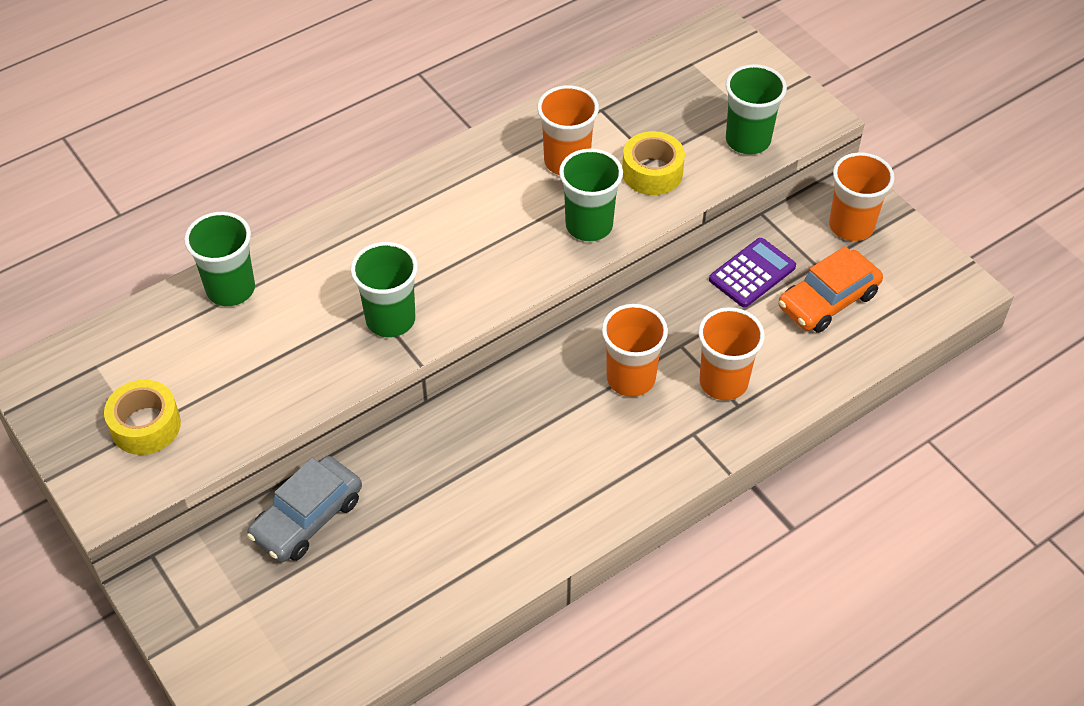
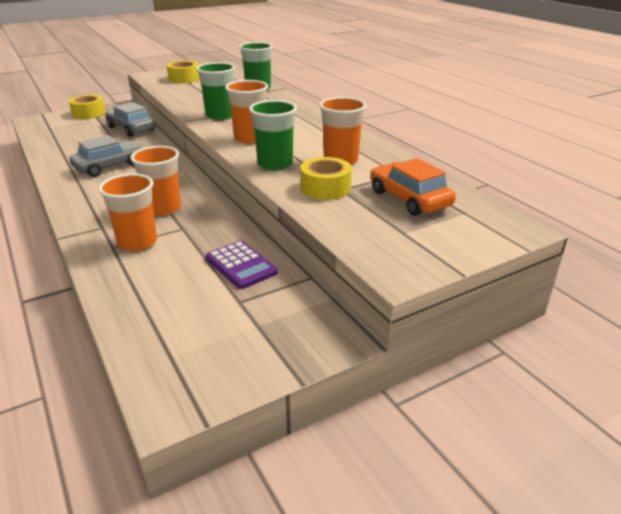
camera: 95 degrees right, 20 degrees down
(205, 633) = (89, 113): none -> yellow tape
(492, 492) = (110, 166): none -> grey car
(748, 140) = (362, 231): green cup -> none
(828, 300) = (194, 303): orange car -> orange car (409, 199)
(851, 226) = (284, 330): orange cup -> orange cup (250, 138)

